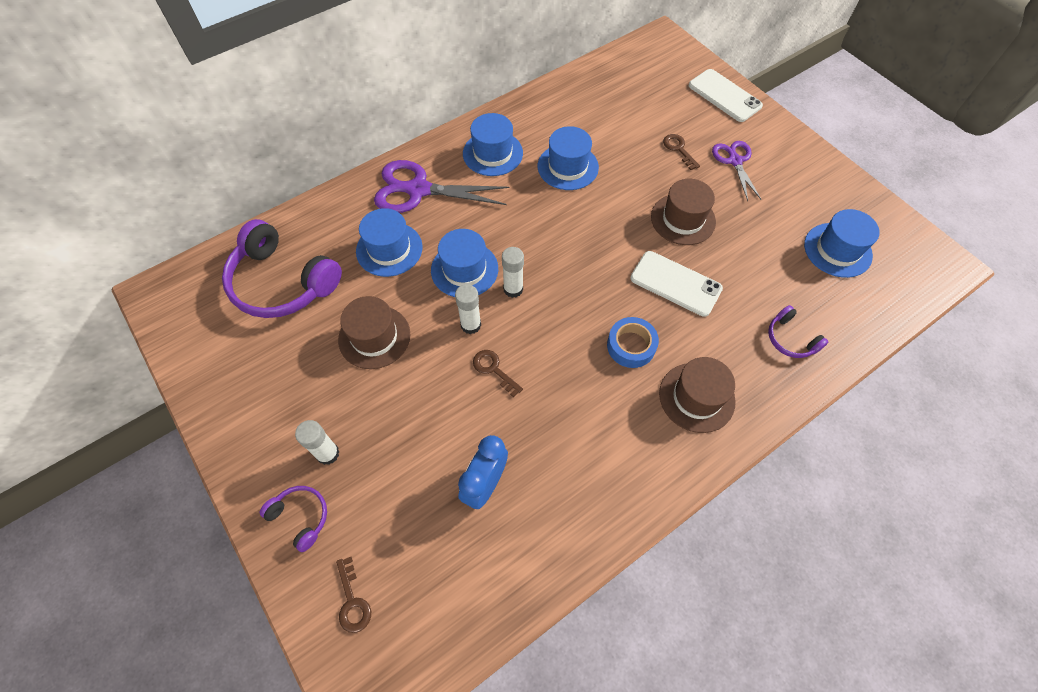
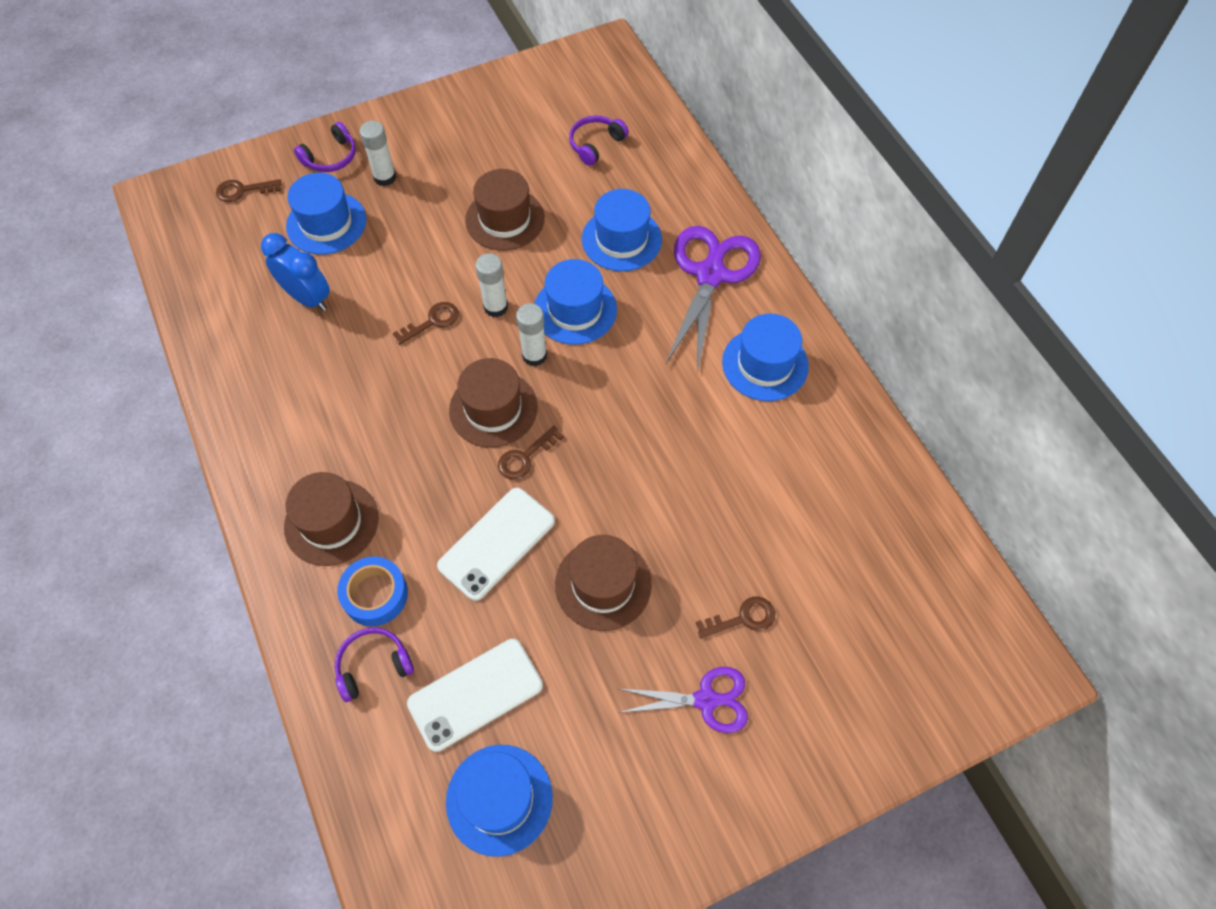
camera: 100 degrees right, 0 degrees up
(282, 283) = (595, 144): purple headphones -> purple headphones, size x0.48
(567, 307) = (493, 409): none -> brown hat
(568, 167) = (727, 453): blue hat -> blue hat (326, 223)
(603, 279) = (525, 457): none -> brown key
(631, 346) = (420, 467): blue tape -> blue tape (375, 594)
(724, 96) = (863, 735): white phone -> white phone (475, 694)

